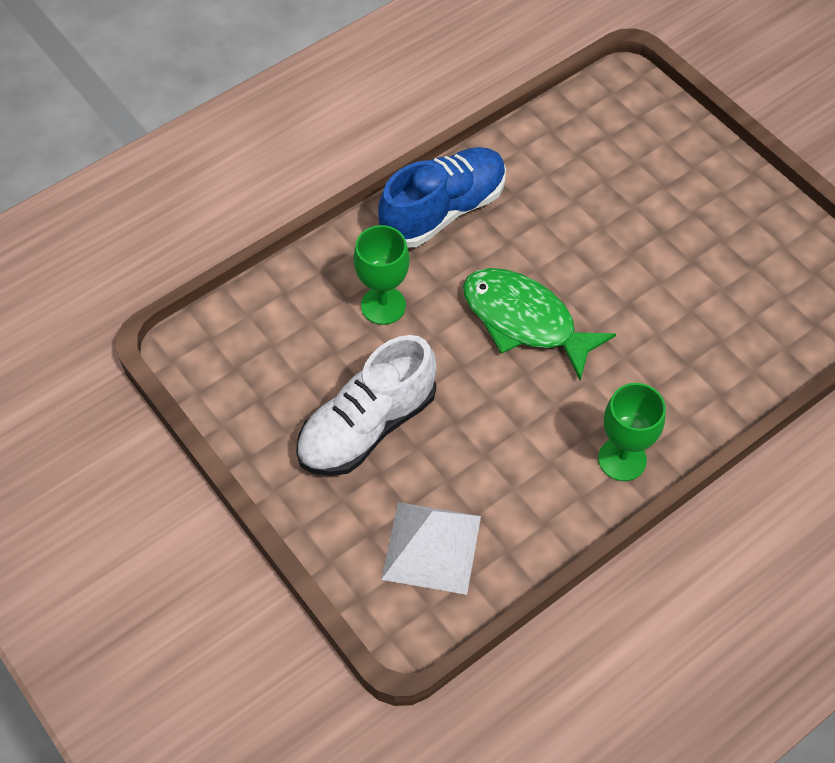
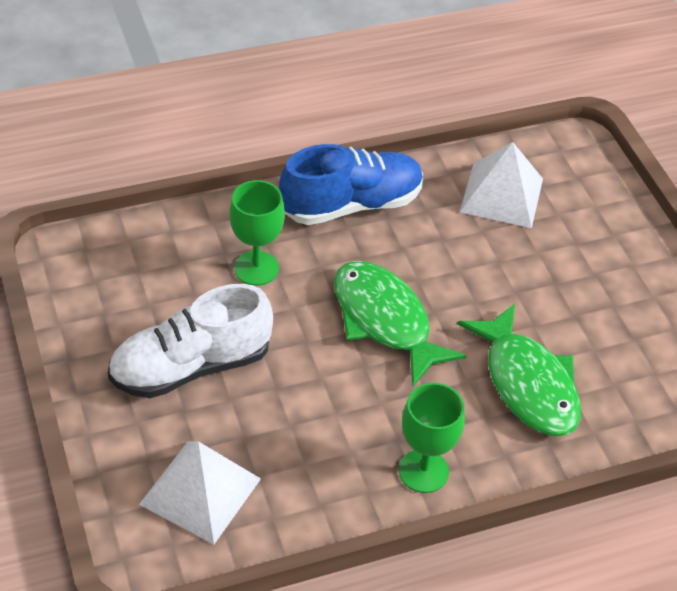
camera: 15 degrees right, 10 degrees down
(577, 157) = (502, 195): none -> white pyramid
(678, 342) = (527, 384): none -> green fish

